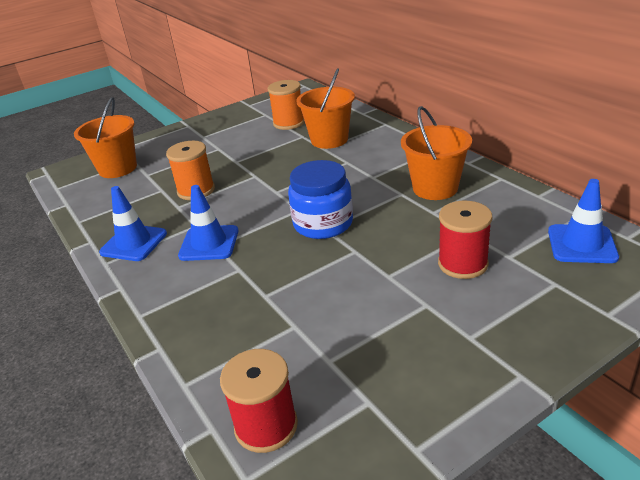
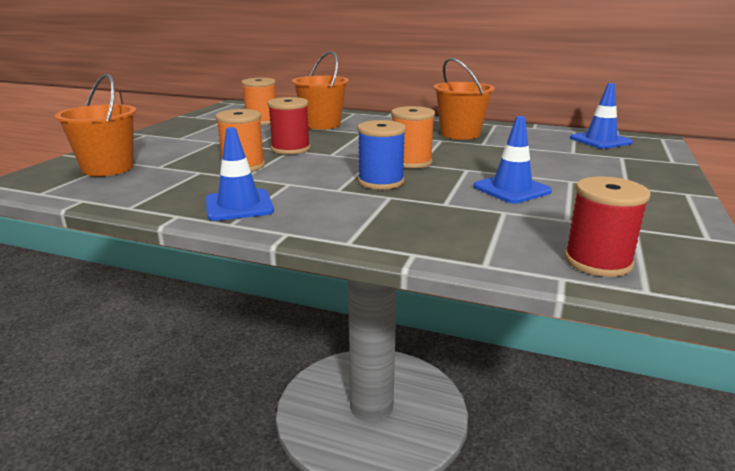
camera: 40 degrees left, 10 degrees down
(209, 243) = (327, 190): blue traffic cone -> blue traffic cone (511, 189)
(260, 246) = (381, 182): none -> blue spool
(323, 223) = (411, 162): blue jar -> orange spool
(462, 264) = (552, 160): red spool -> red spool (290, 149)

